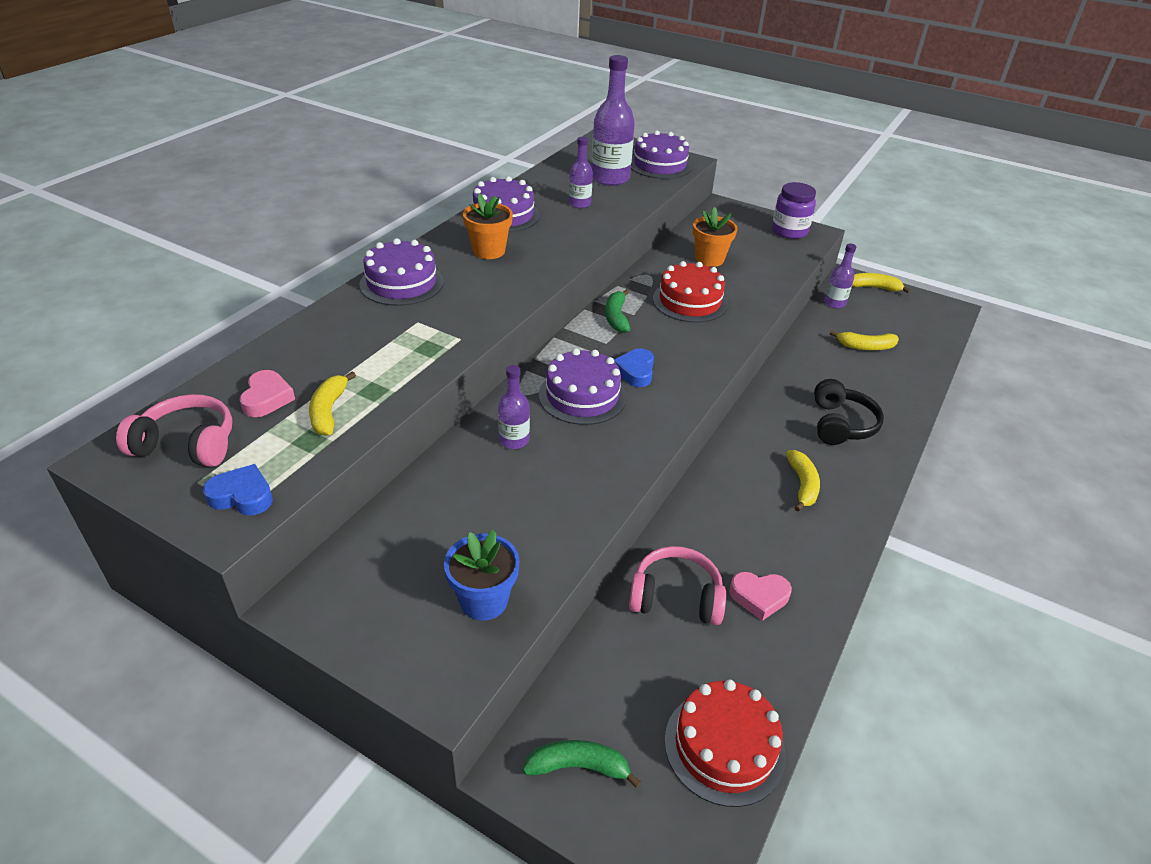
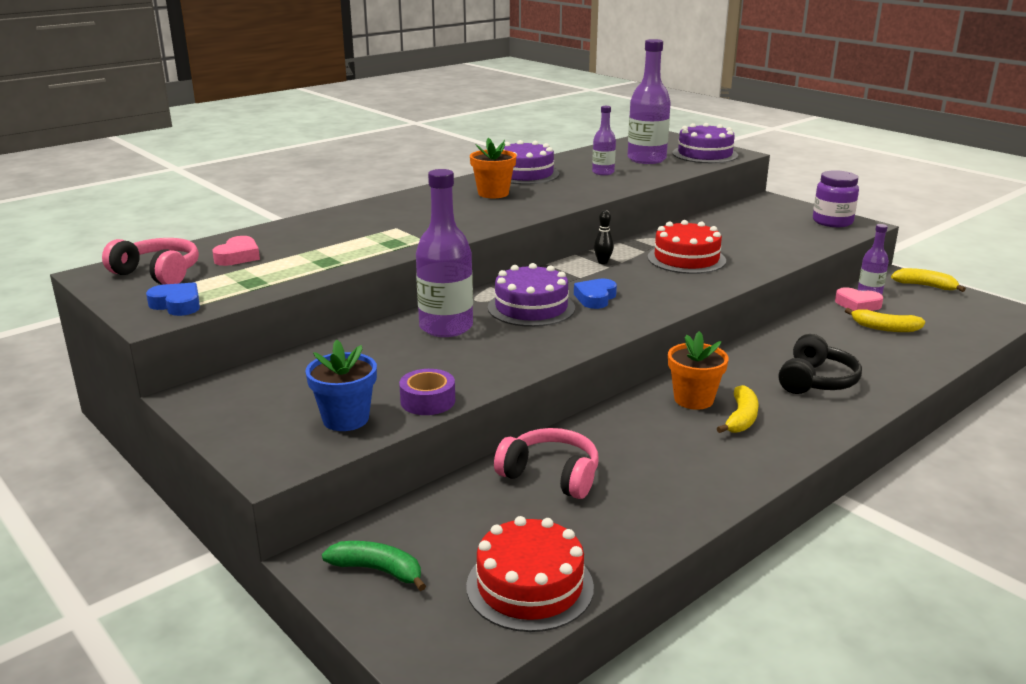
camera: 20 degrees right, 15 degrees down
(328, 411) = (281, 268): yellow banana -> none
(401, 283) = (400, 205): purple cake -> none
(514, 440) = (446, 327): purple bottle -> purple bottle, size x1.83
(552, 555) = (428, 401): none -> purple tape
(616, 317) = (603, 262): green banana -> black bowling pin
(709, 259) = (728, 233): orange flower pot -> orange flower pot (693, 399)
(759, 597) = (638, 490): pink heart -> pink heart (857, 305)

